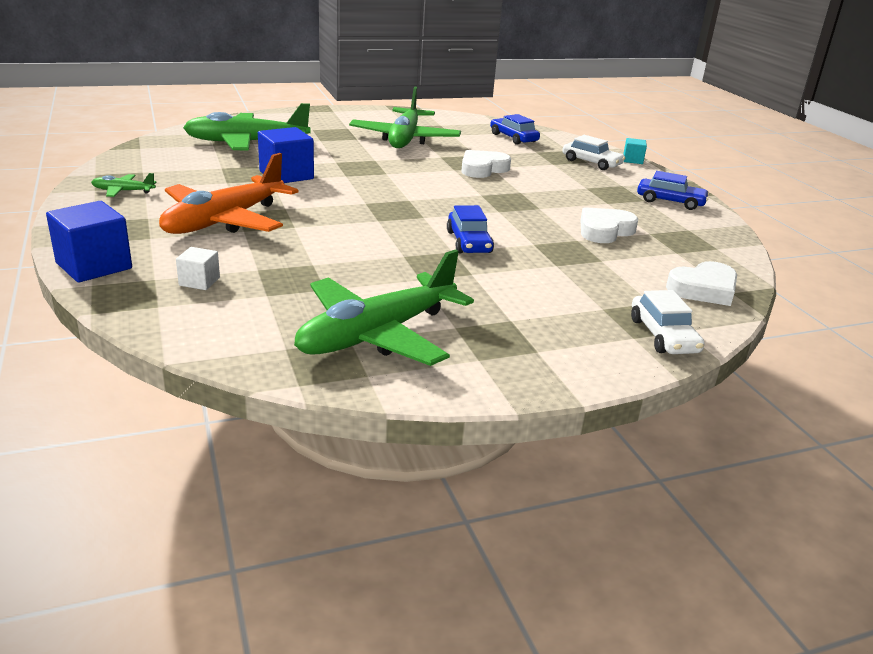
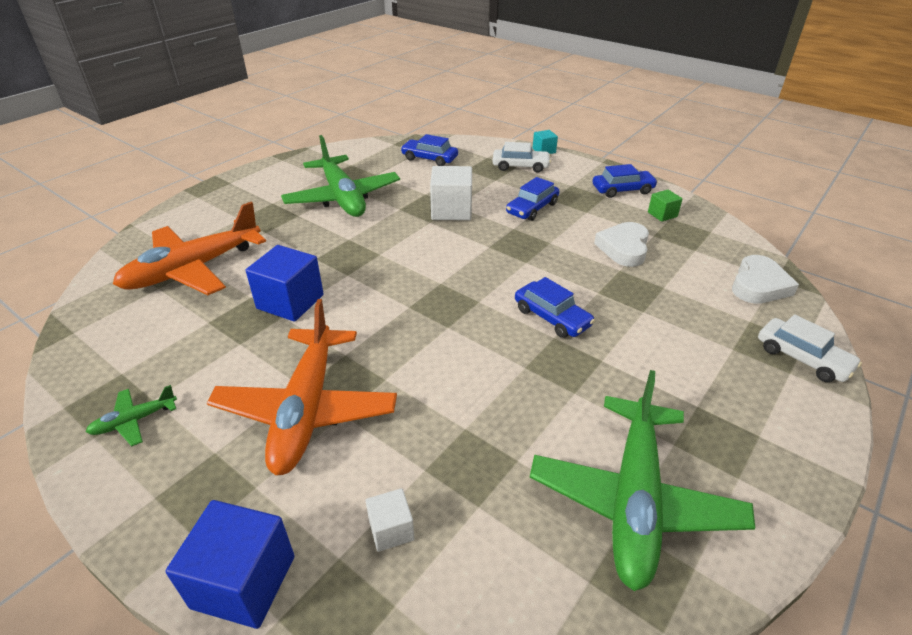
camera: 30 degrees left, 10 degrees up
(246, 143) = (193, 269): green plane -> orange plane
(483, 169) = (451, 210): white heart -> white cube
(558, 187) = (532, 208): none -> blue car
(683, 225) = (662, 214): none -> green cube

